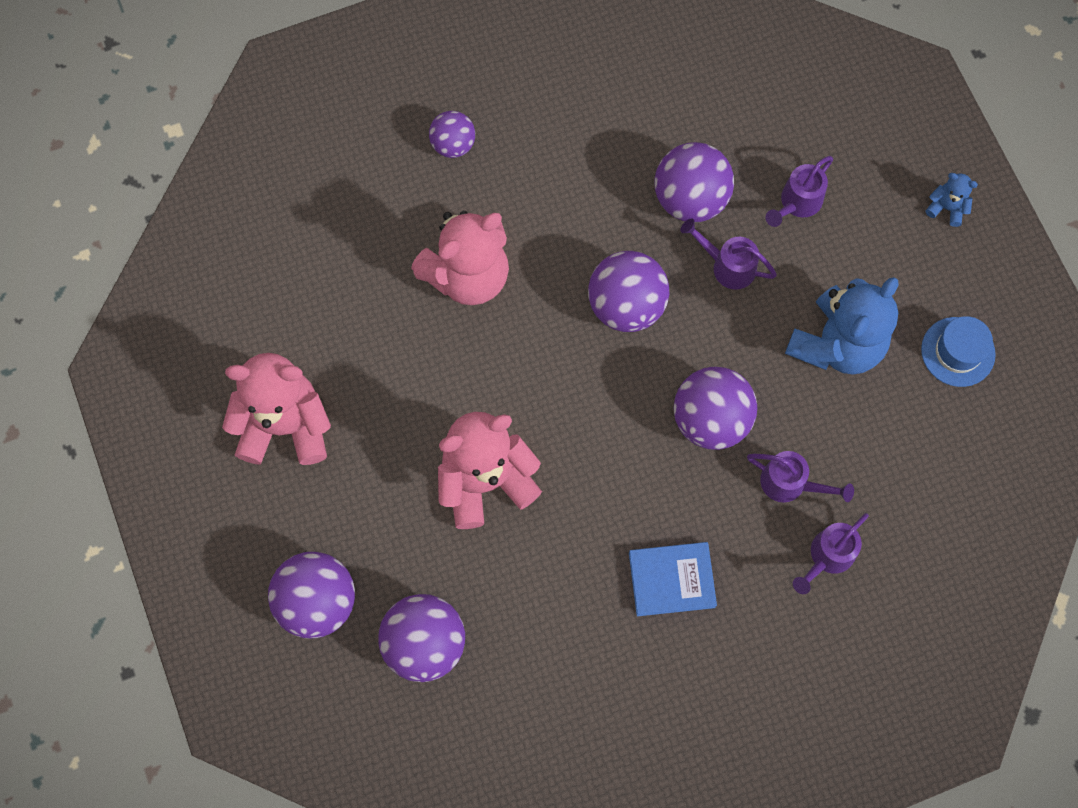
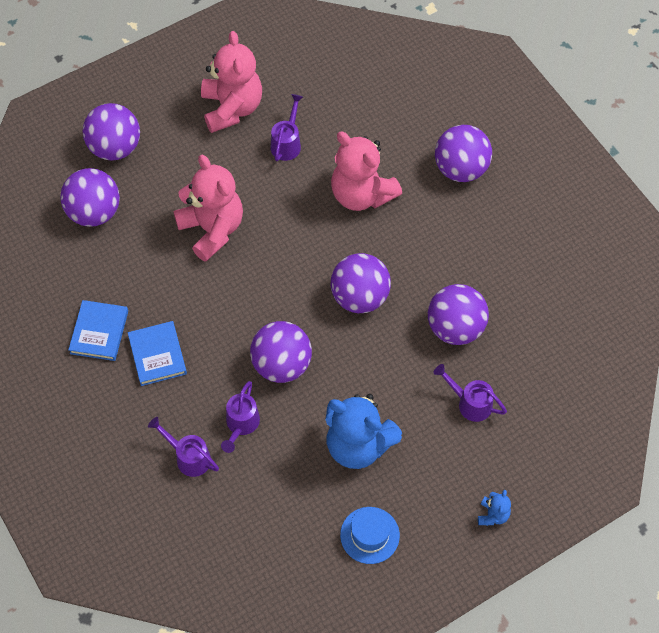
camera: 80 degrees right, 10 degrees down
(453, 144) = (460, 169): purple ball -> purple ball, size x1.67
(623, 656) = (99, 332): none -> blue book
(728, 266) = (406, 361): purple watering can -> purple watering can (287, 143)

